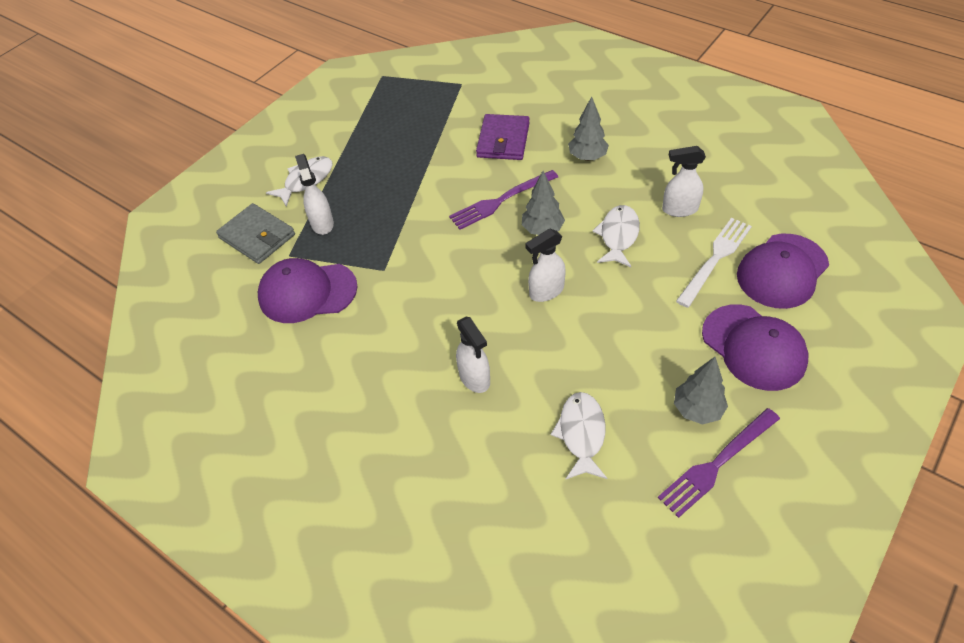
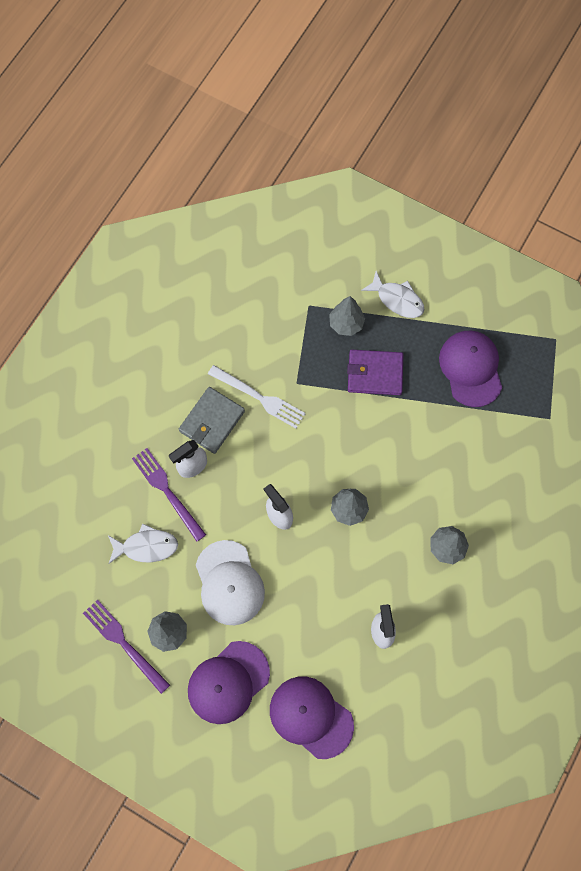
camera: 80 degrees right, 20 degrees up
(257, 236) = (328, 275): grey wallet -> grey wallet (212, 421)
(307, 292) = (270, 328): purple cap -> purple cap (471, 368)
(322, 223) = (346, 324): white spray bottle -> grey tree
(500, 201) = (382, 470): purple fork -> purple fork (166, 490)
(503, 140) = (465, 467): purple wallet -> purple wallet (375, 374)
(618, 236) = (345, 575): white fish -> none
(629, 342) = (229, 583): none -> white cap
(715, 258) = (323, 659): white fork -> white fork (260, 398)

